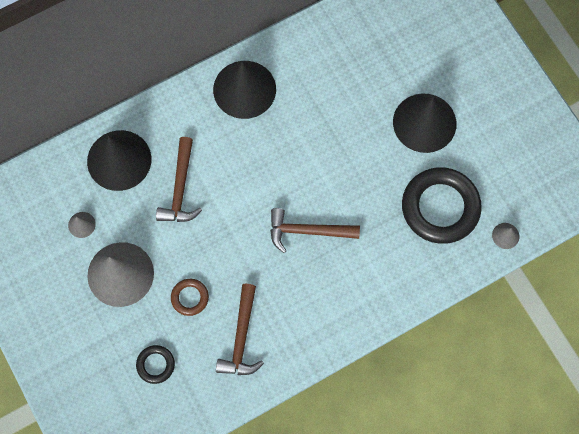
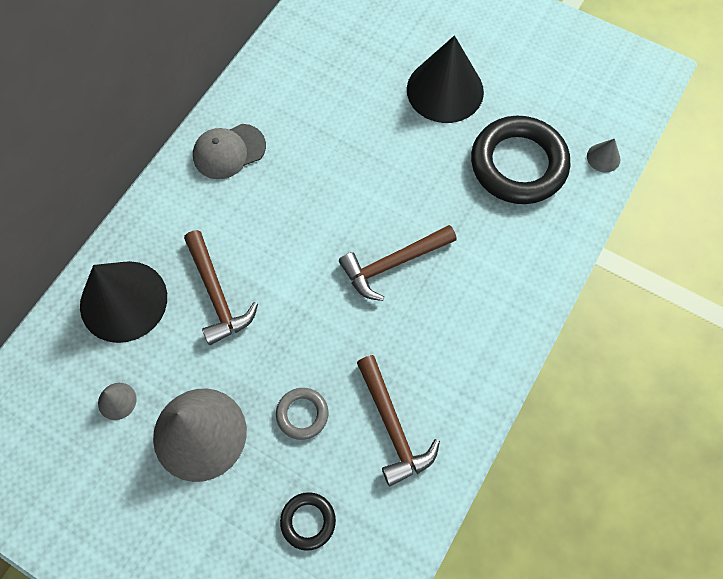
camera: 30 degrees left, 5 degrees down
(190, 298) = (302, 414): brown ring -> grey ring
(244, 89) = (229, 151): black cone -> grey cap

